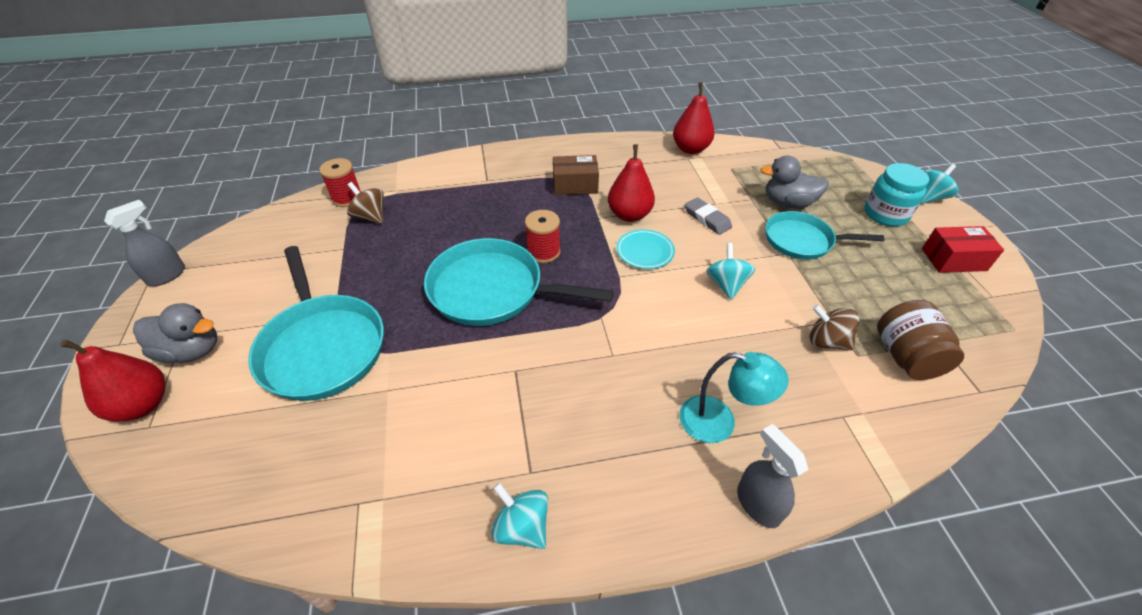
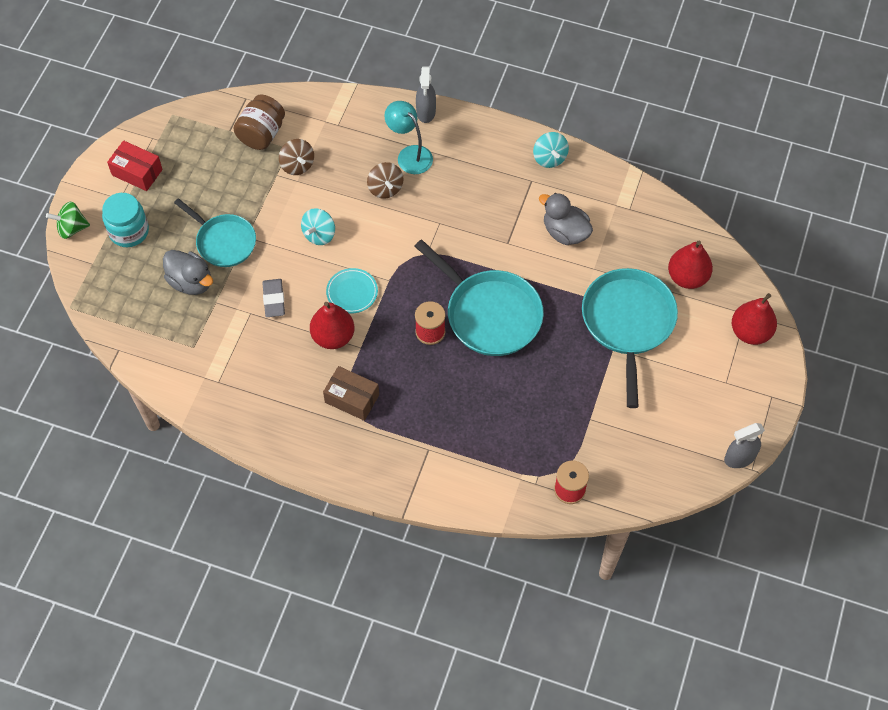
camera: 150 degrees left, 15 degrees up
(192, 351) = (719, 364): grey duck -> grey duck (565, 232)
(370, 216) = (555, 450): brown spinning top -> brown spinning top (385, 188)
(690, 149) = (203, 393): red pear -> red pear (687, 277)
(929, 197) = (72, 228): turquoise spinning top -> green spinning top

